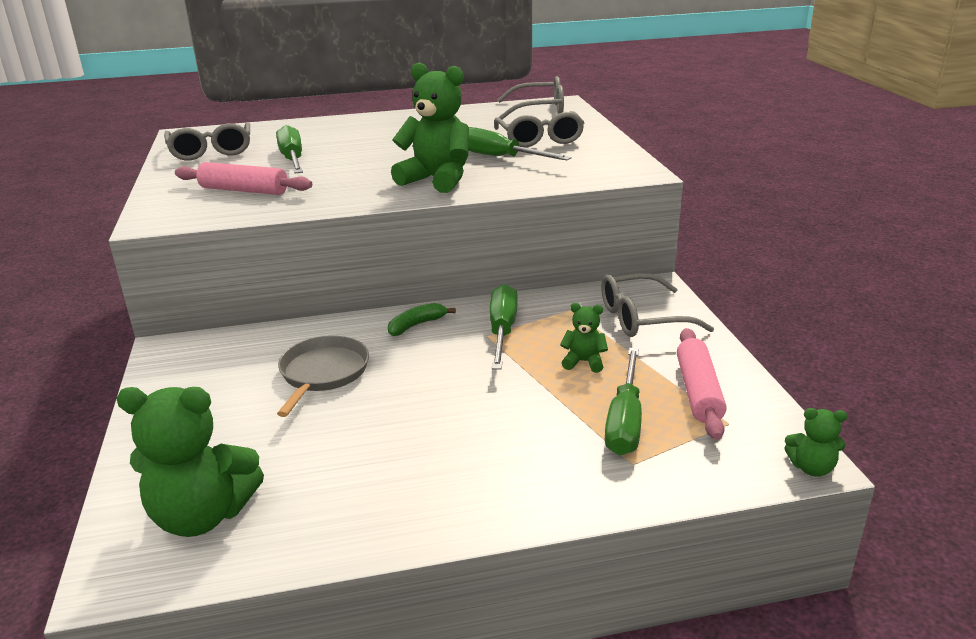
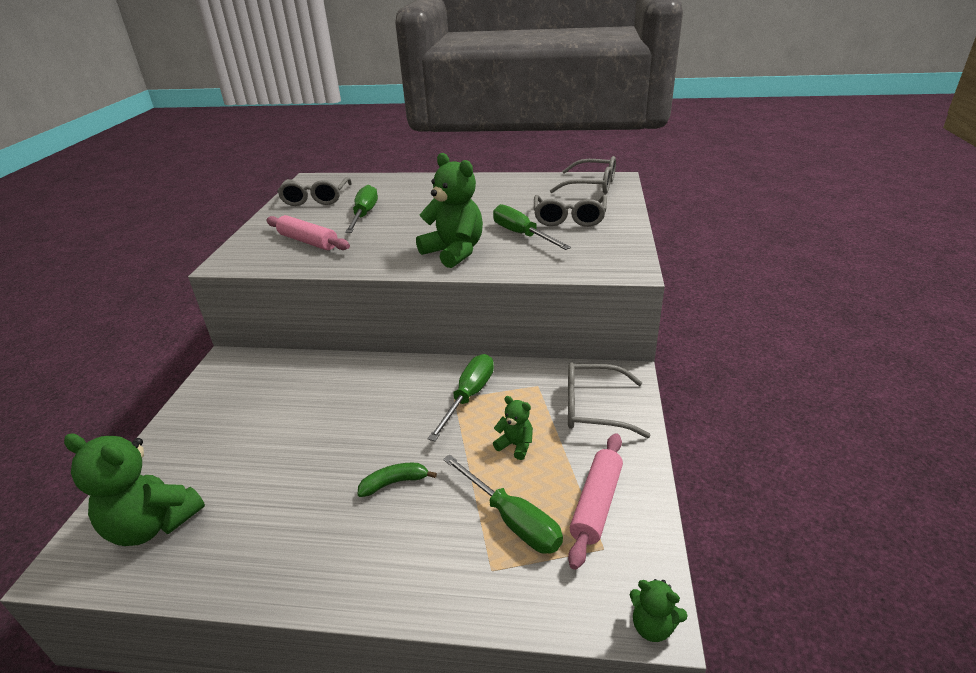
camera: 20 degrees right, 5 degrees up
(323, 373) = (312, 409): grey pan -> none
(416, 325) = (407, 376): green banana -> green banana (394, 483)
(624, 421) = (512, 520): green screwdriver -> green screwdriver turned 75 degrees counterclockwise

